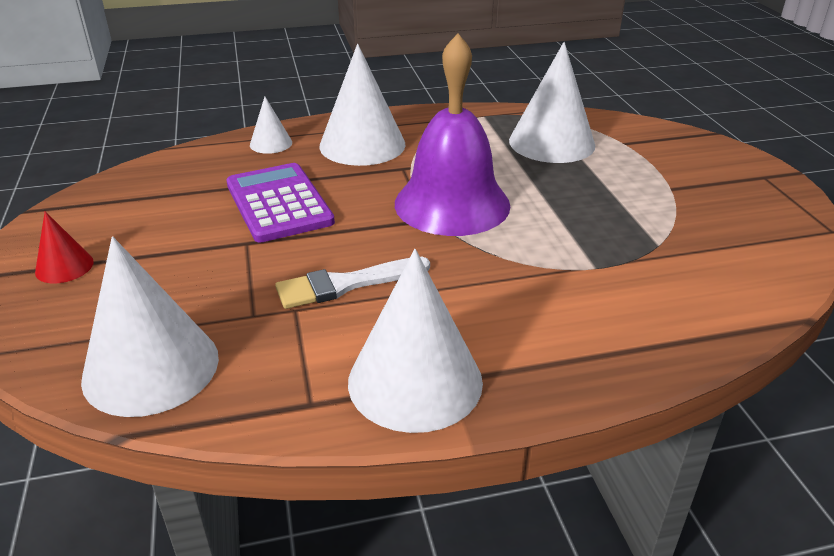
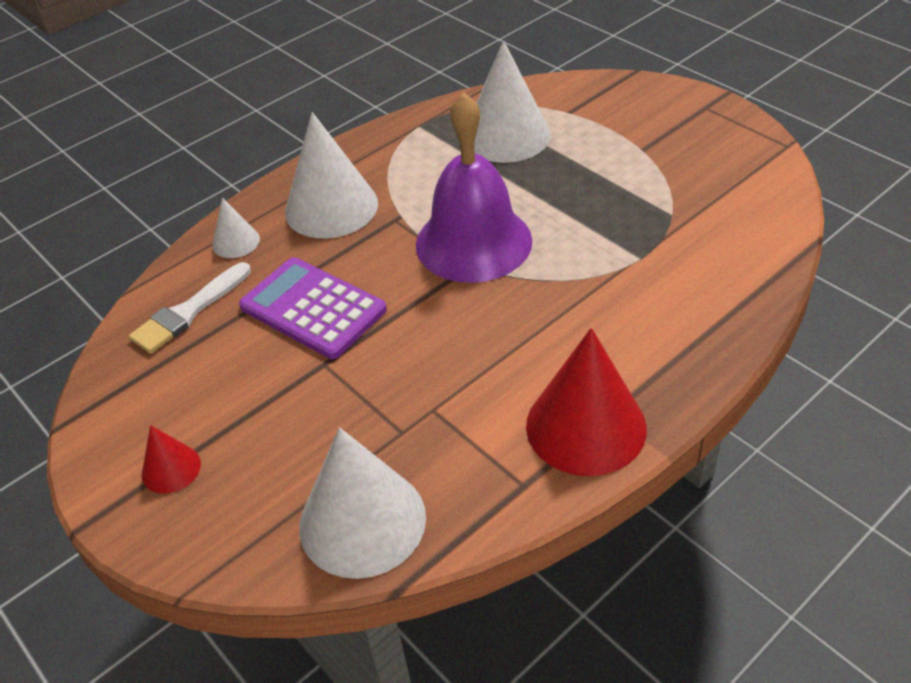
camera: 25 degrees left, 10 degrees up
(346, 284) = (454, 365): white brush -> white brush (188, 312)
(415, 381) = (586, 426): white cone -> red cone

